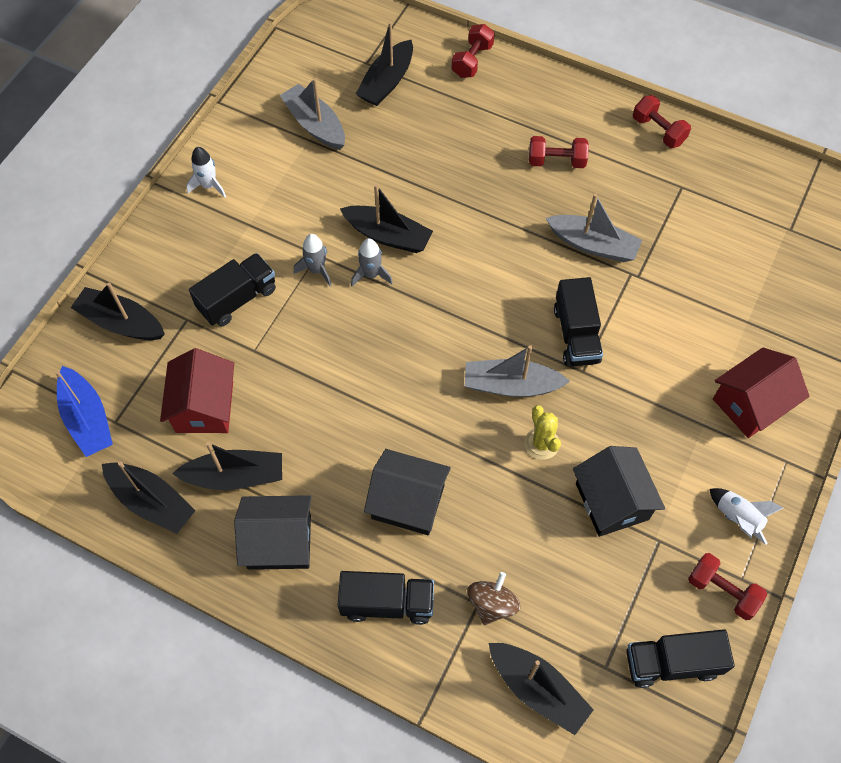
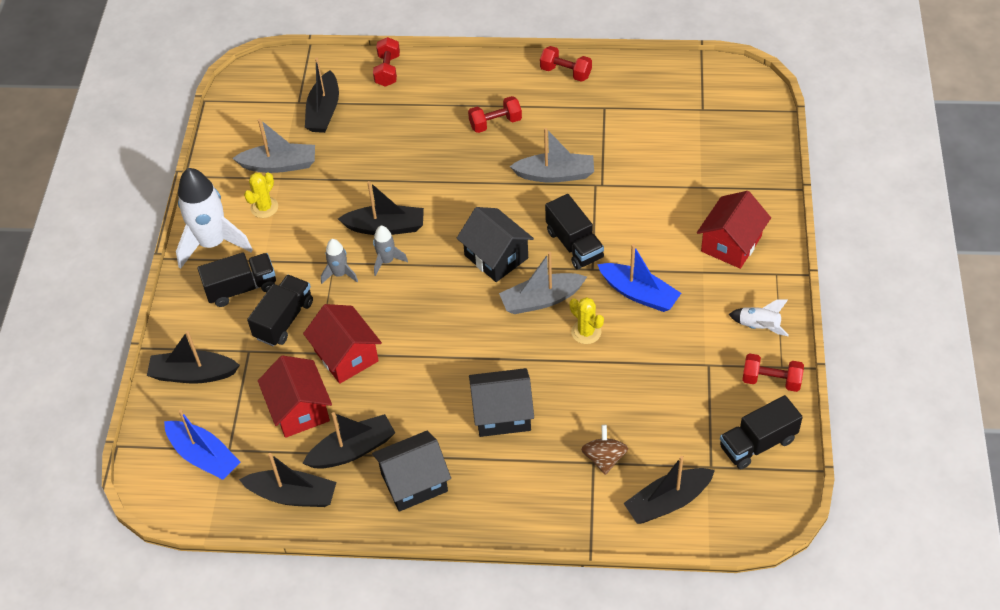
camera: 20 degrees left, 10 degrees down
(209, 186) = (212, 243): white rocket -> white rocket, size x2.04
(278, 166) = (264, 207): none -> yellow cactus
(279, 365) = (346, 356): none -> red house
(315, 125) = (279, 165): grey boat -> grey boat turned 150 degrees clockwise
(387, 603) = (522, 490): black truck -> black truck (241, 288)
(538, 689) = (668, 502): black boat -> black boat turned 135 degrees clockwise
(612, 501) = (660, 351): black house -> black house (496, 257)
(620, 421) = (639, 293): none -> blue boat

